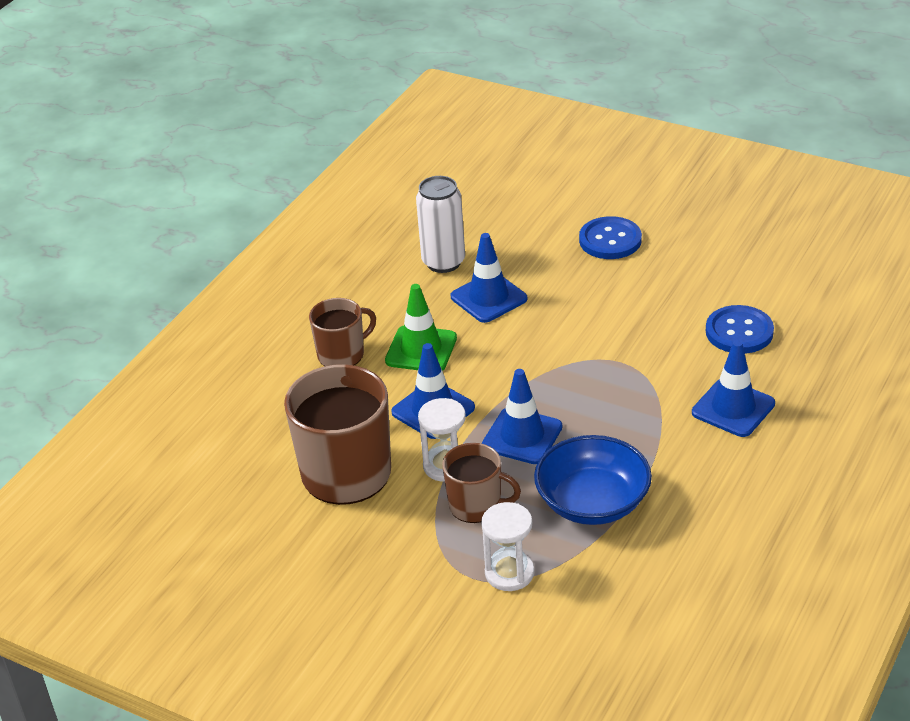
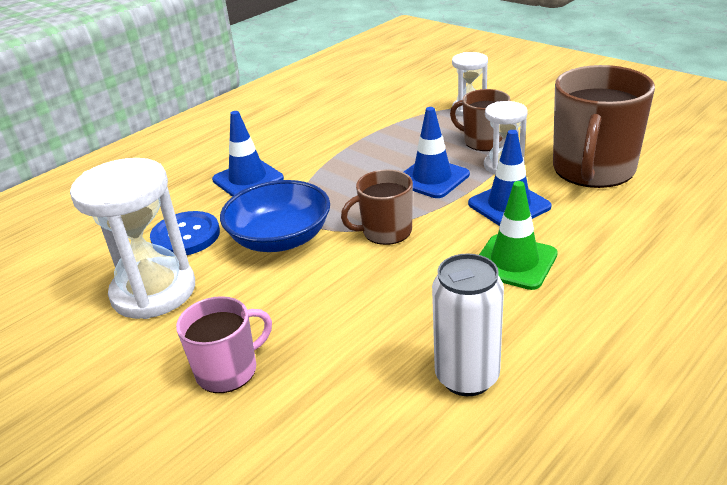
camera: 165 degrees left, 5 degrees down
(342, 354) = (609, 269): brown mug -> brown mug (386, 231)
(488, 298) = (420, 312): blue traffic cone -> none
(593, 502) = (395, 136): blue bowl -> blue bowl (280, 238)
(610, 240) = (228, 370): blue button -> pink mug
(718, 280) = (153, 291): none -> white hourglass

